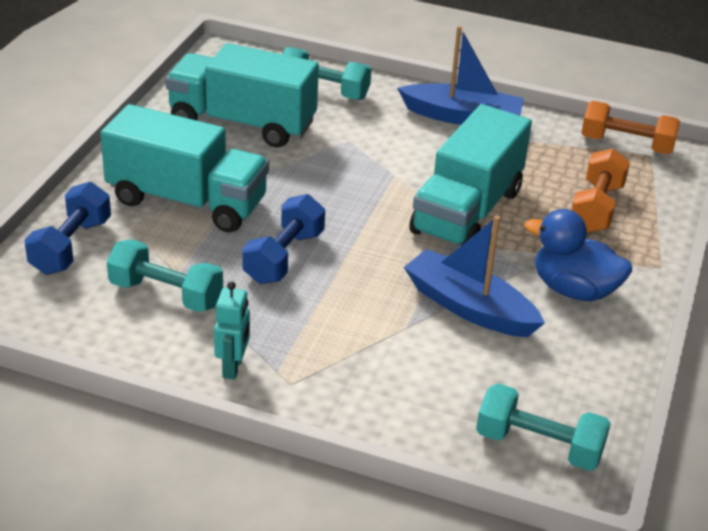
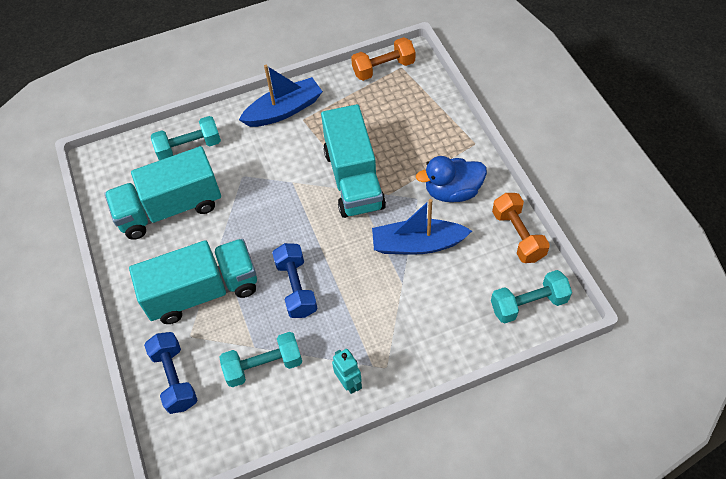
camera: 35 degrees left, 20 degrees up
(596, 208) = (411, 126): orange dumbbell -> orange dumbbell (518, 236)

